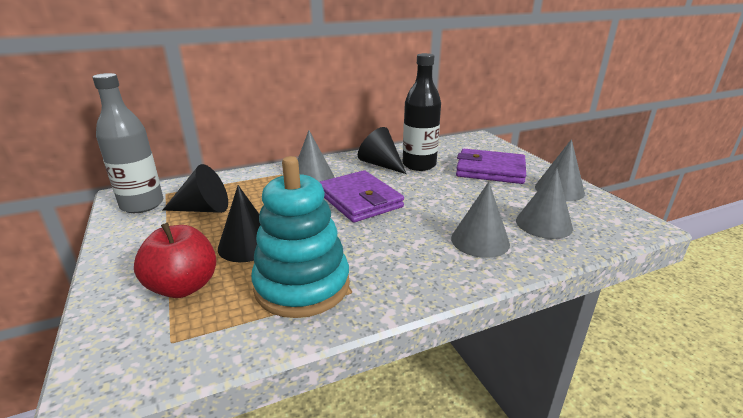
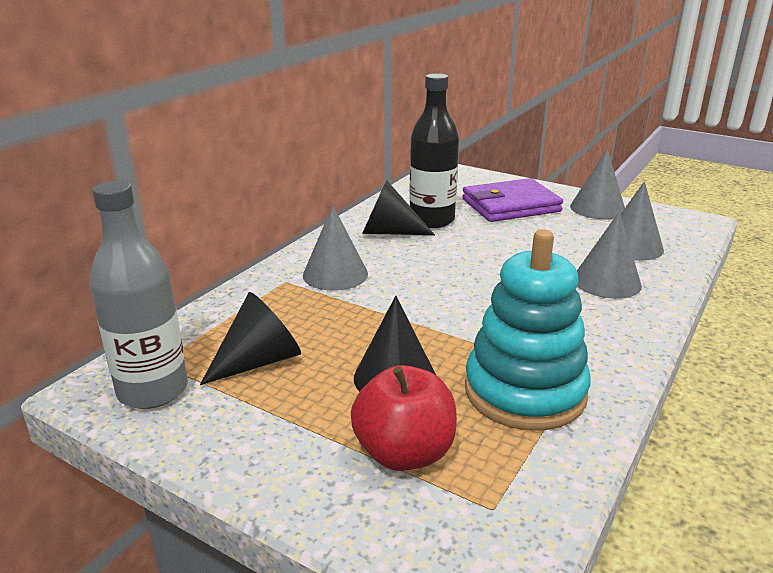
camera: 35 degrees left, 0 degrees up
(359, 200) = (433, 281): purple wallet -> none

